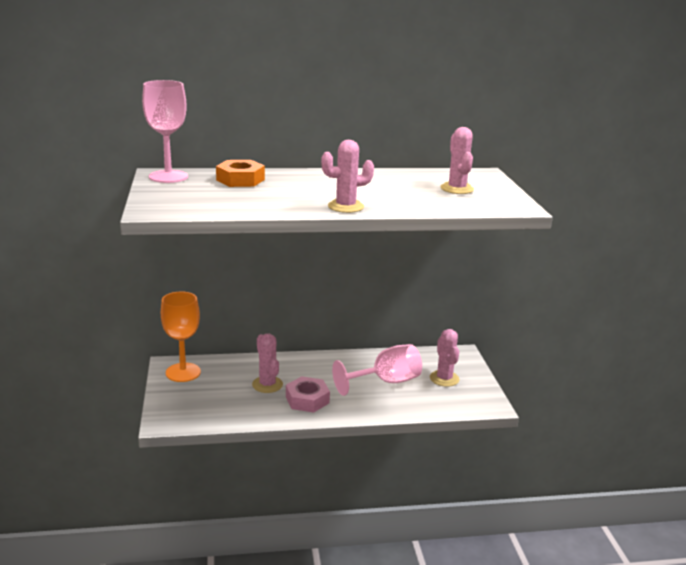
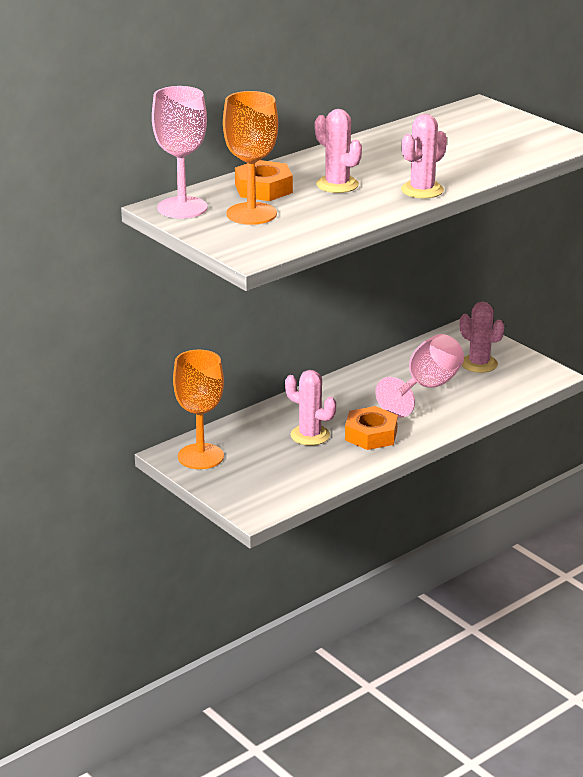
camera: 30 degrees left, 5 degrees up
(202, 190) = (251, 214): none -> orange goblet
(307, 399) = (371, 435): pink nut -> orange nut
(457, 189) = (485, 135): pink cactus -> pink cactus (337, 185)

